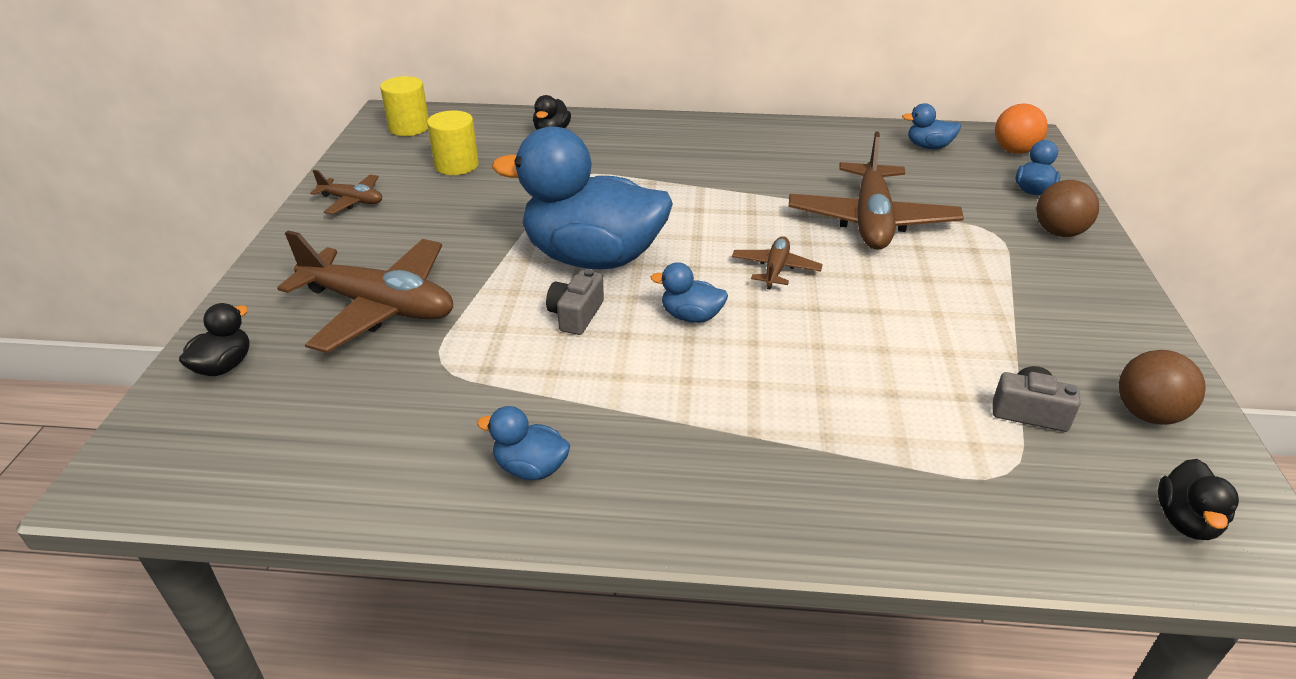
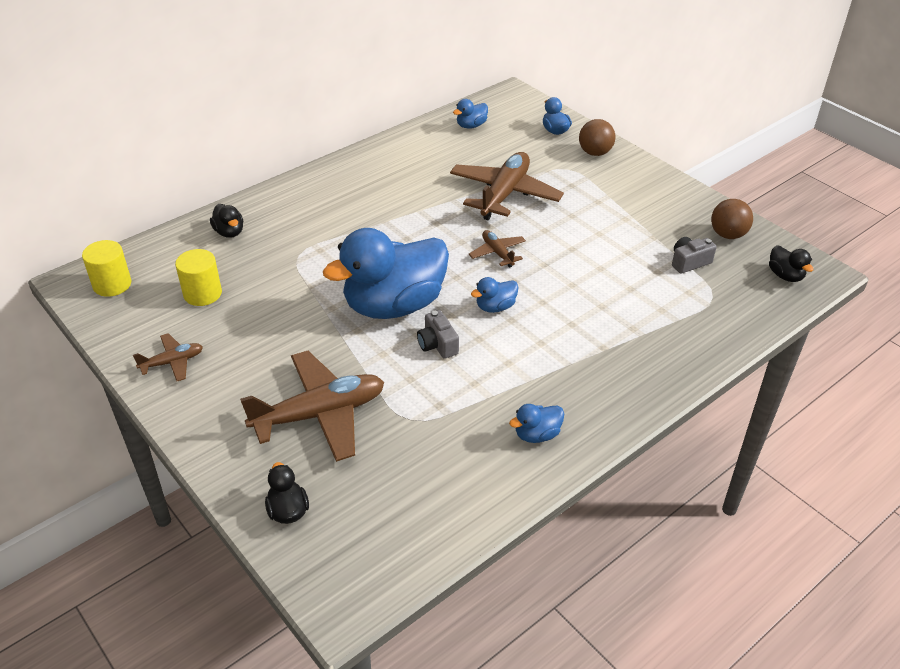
camera: 45 degrees left, 5 degrees up
(871, 221) = (504, 194): brown plane -> brown plane turned 120 degrees counterclockwise
(1014, 151) = (516, 107): orange ball -> none

